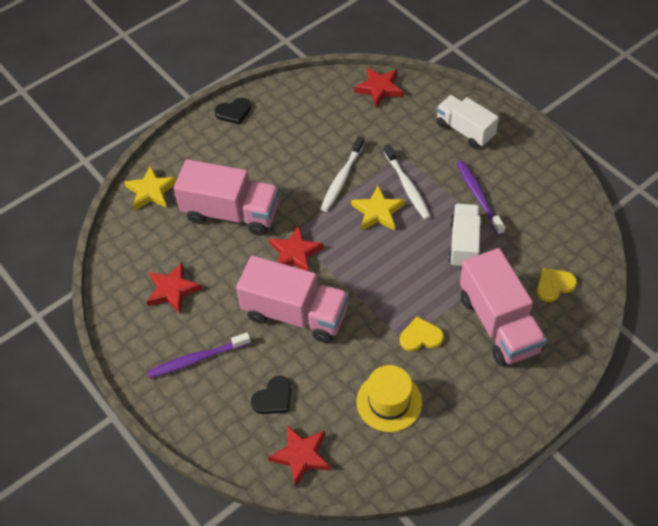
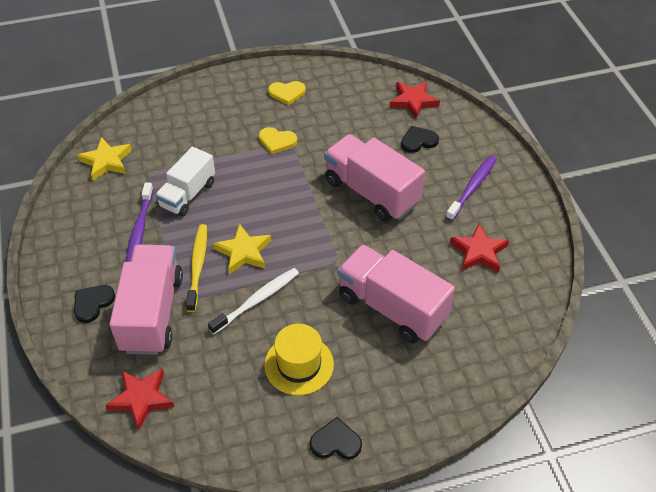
camera: 160 degrees left, 5 degrees down
(151, 191) = (474, 369): yellow star -> yellow star (106, 161)
(198, 359) = (472, 188): purple toothbrush -> purple toothbrush turned 60 degrees counterclockwise
(295, 253) = (345, 243): red star -> none
(389, 401) = (330, 110): yellow hat -> yellow hat (299, 364)
(407, 186) = (197, 266): white toothbrush -> yellow toothbrush
(465, 130) = (92, 303): white truck -> black heart
(499, 323) = (209, 129): pink truck -> pink truck (152, 313)
(554, 285) = (143, 139): yellow heart -> yellow heart (287, 93)

